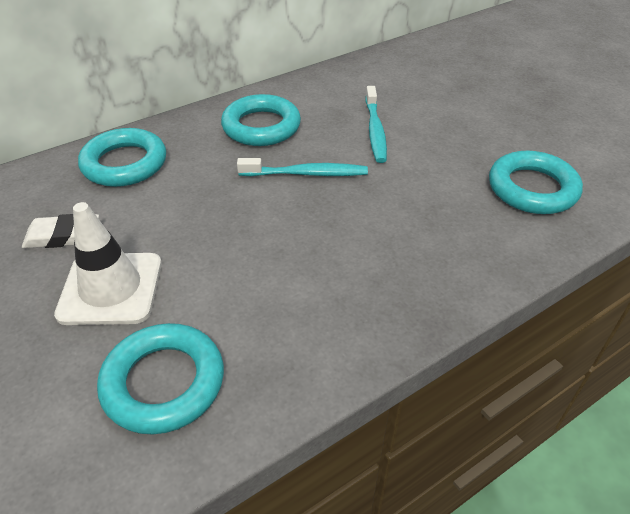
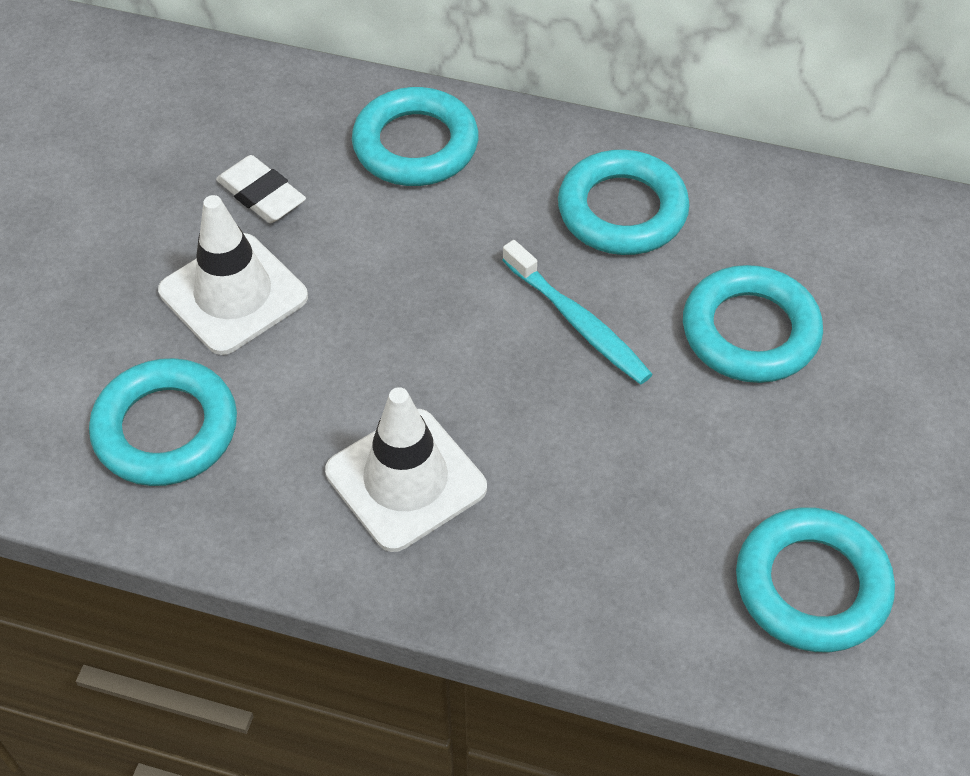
camera: 50 degrees right, 10 degrees up
(330, 289) = (406, 480): none -> white traffic cone
(375, 130) = (750, 331): turquoise toothbrush -> turquoise ring

